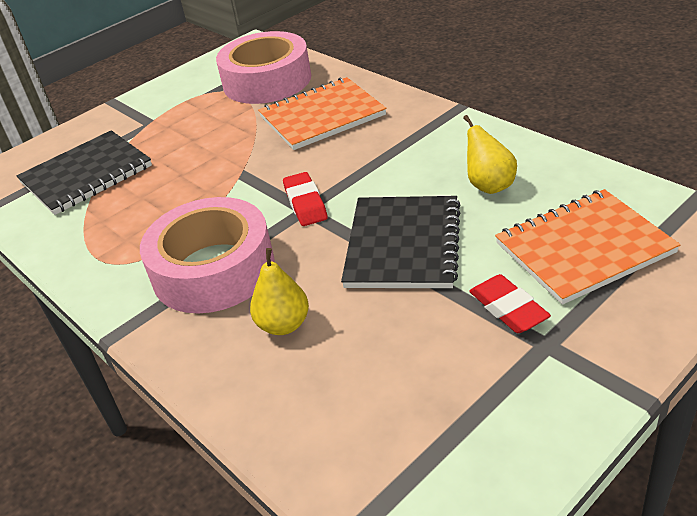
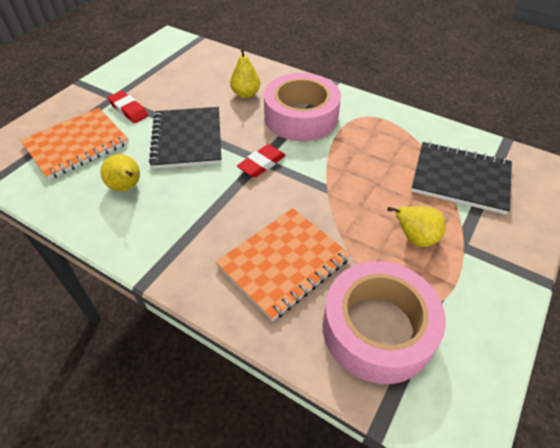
camera: 160 degrees right, 10 degrees up
(86, 174) = (460, 179): black notebook -> black notebook turned 75 degrees clockwise
(187, 128) = (415, 238): none -> yellow pear
(305, 203) = (262, 164): red eraser -> red eraser turned 75 degrees clockwise

